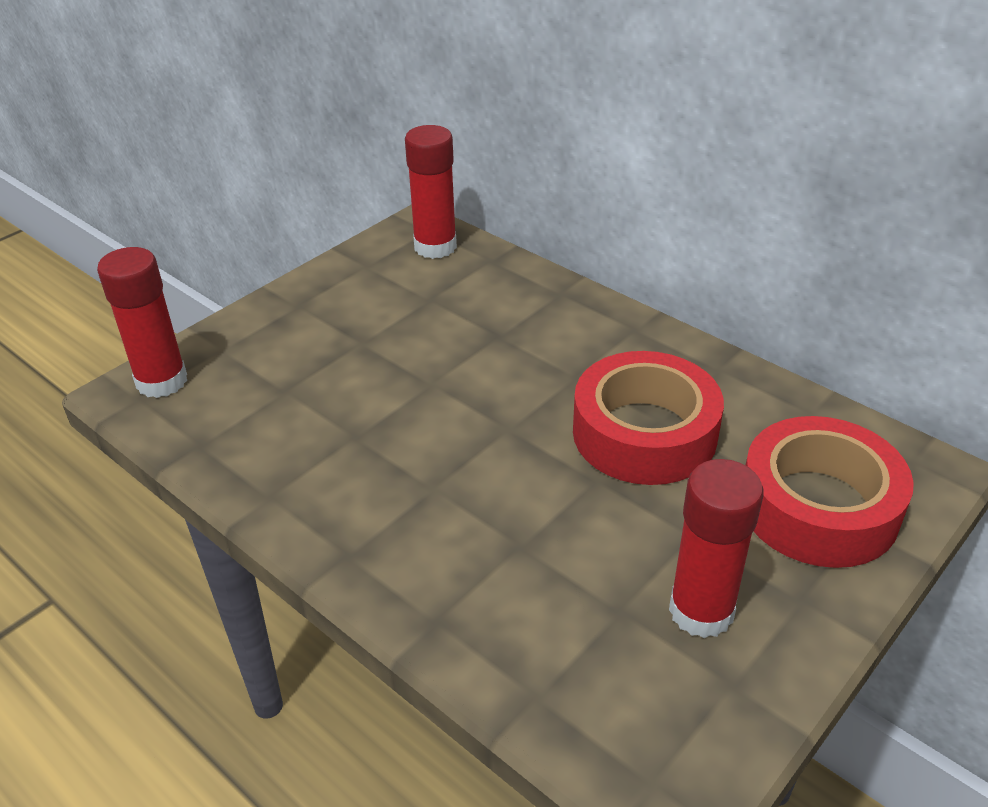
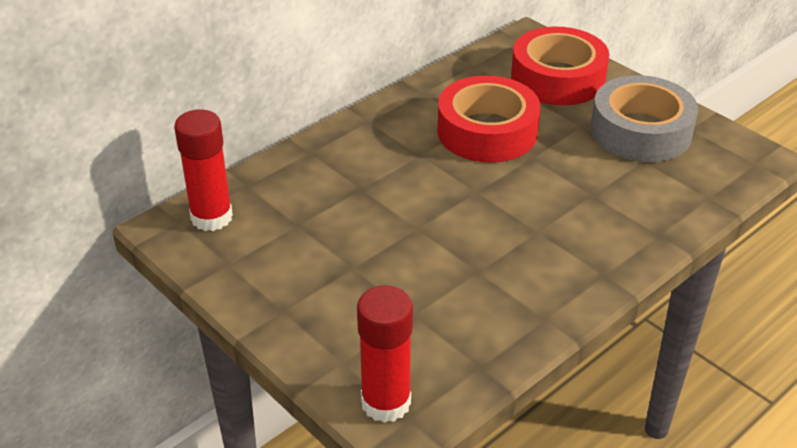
camera: 85 degrees left, 0 degrees up
(701, 611) = (641, 131): red glue stick -> grey tape

